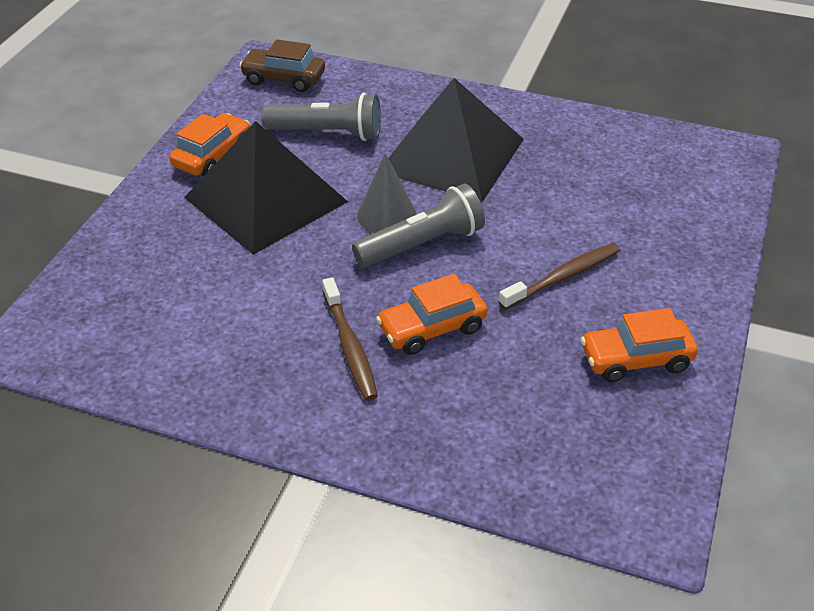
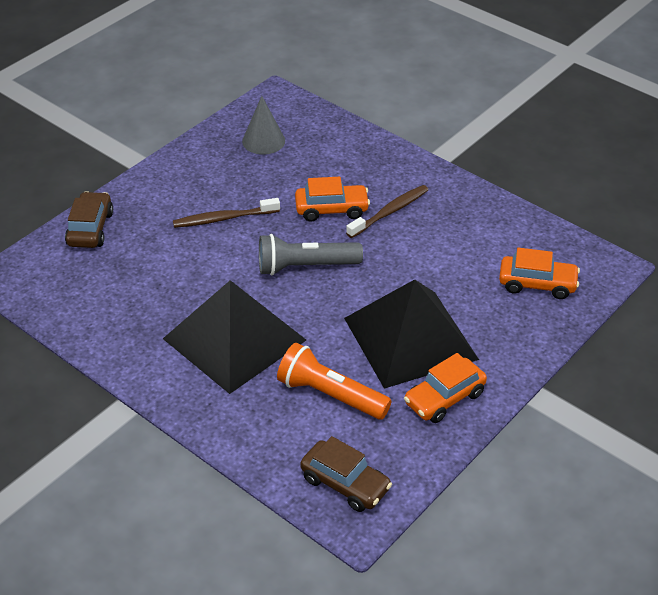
camera: 160 degrees left, 0 degrees up
(327, 133) = (330, 395): grey flashlight -> orange flashlight
(350, 346) = (390, 212): brown toothbrush -> brown toothbrush turned 45 degrees clockwise
(386, 215) = (319, 297): grey cone -> grey cone (263, 141)
(636, 359) = (220, 162): orange car -> orange car (537, 284)
(708, 222) = (90, 229): none -> brown car

